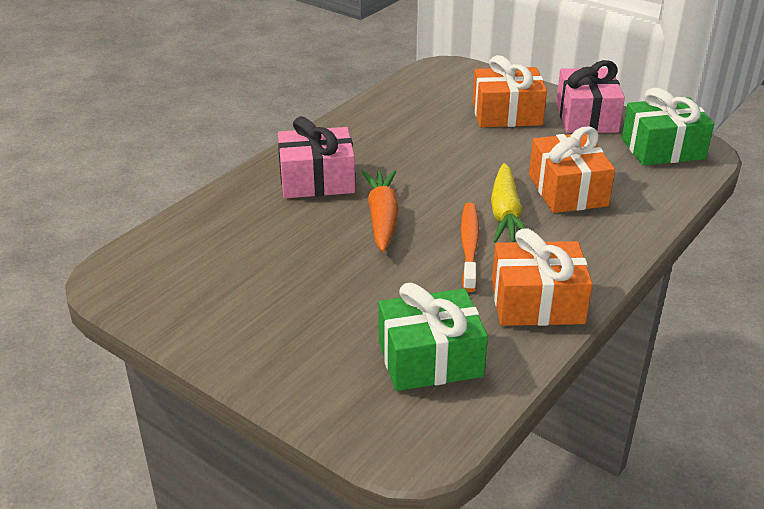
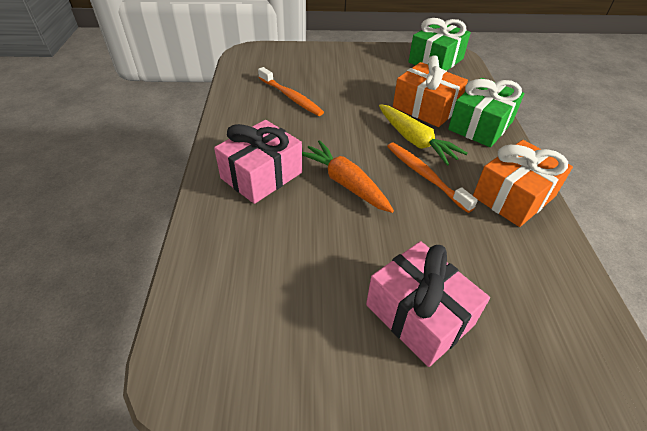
camera: 40 degrees left, 10 degrees up
(430, 359) = (519, 284): green gift -> green gift (480, 126)
(431, 126) = (291, 97): none -> orange toothbrush
(507, 114) = (327, 70): orange gift -> none
(586, 117) = (373, 56): pink gift -> pink gift (419, 315)

